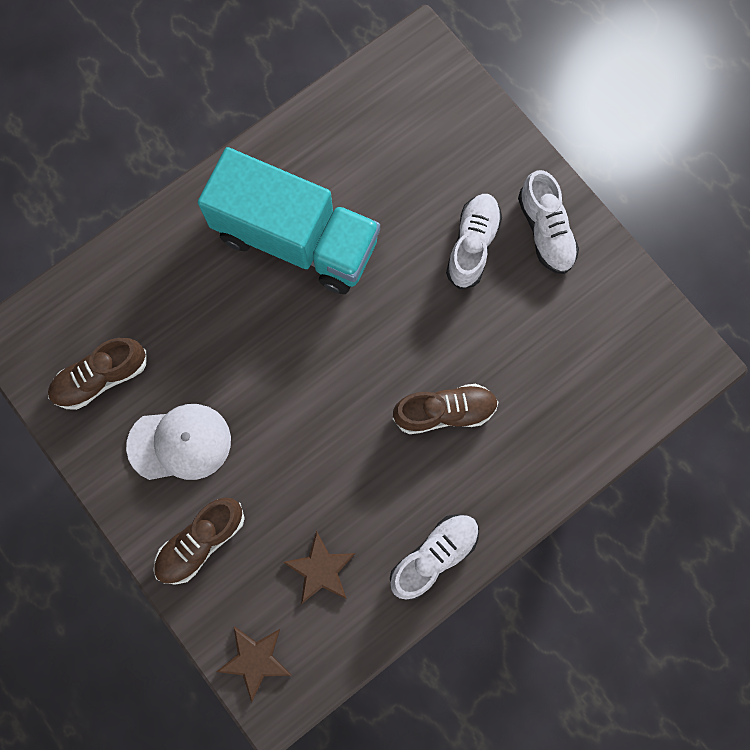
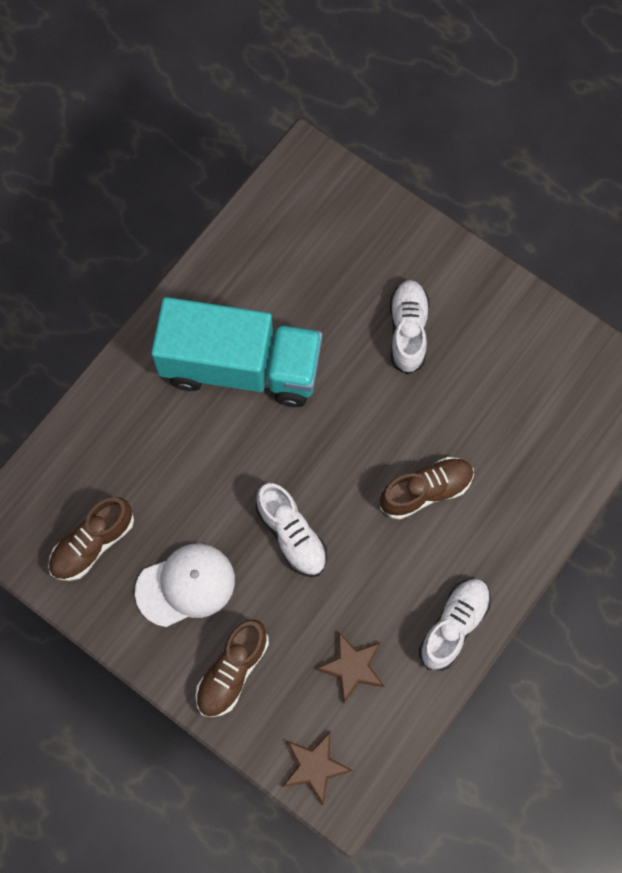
camera: 15 degrees left, 5 degrees down
(545, 231) = (472, 301): white shoe -> white shoe (291, 535)

